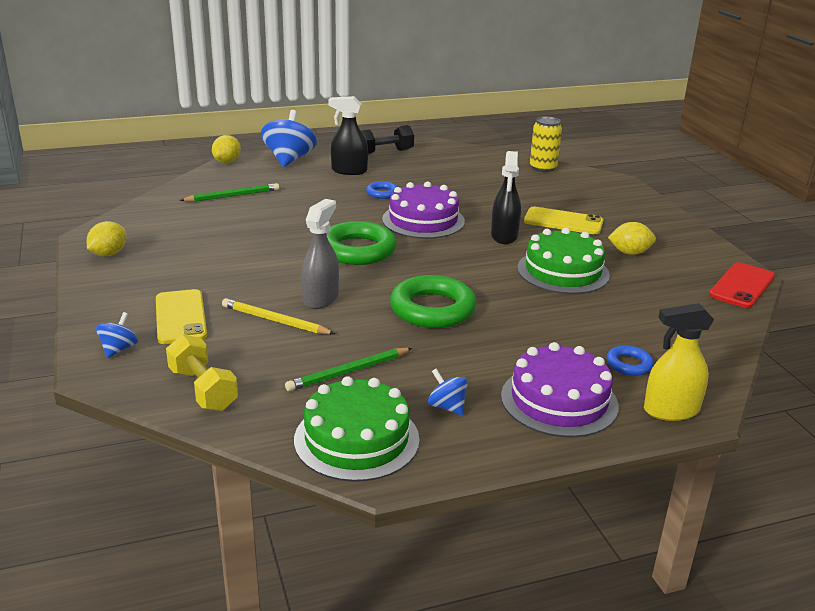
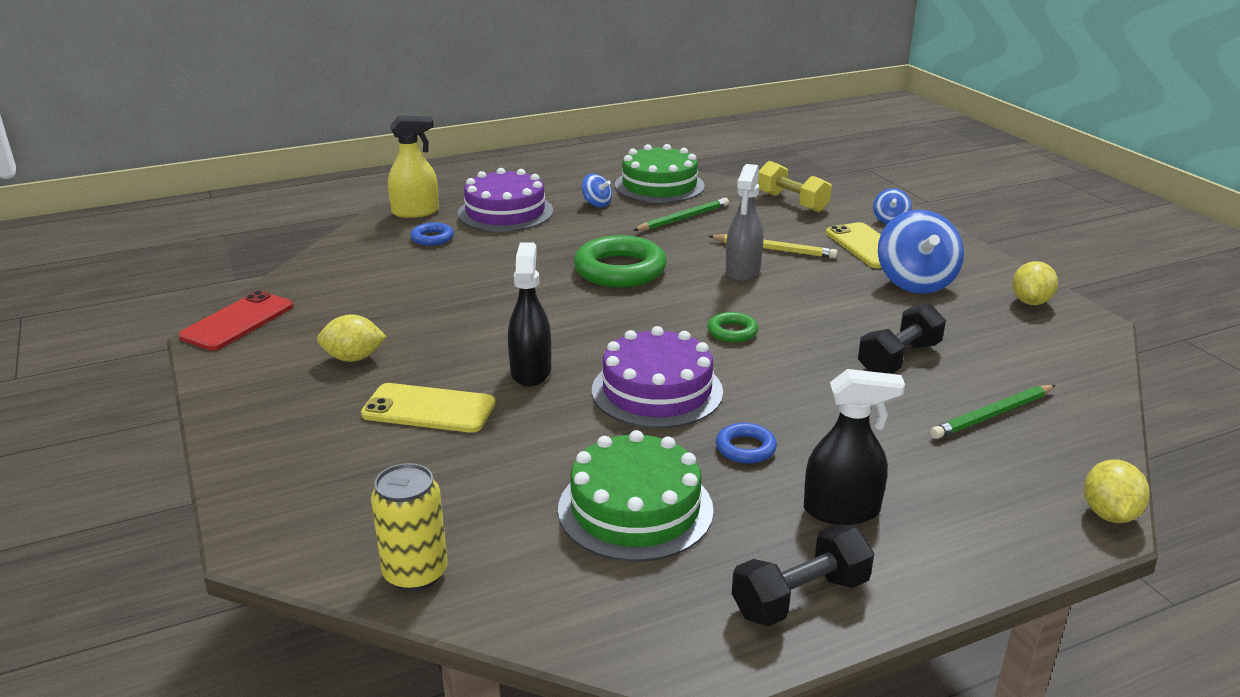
camera: 175 degrees right, 0 degrees up
(255, 225) = (899, 359): none -> black dumbbell
(289, 159) = (992, 538): blue spinning top -> blue spinning top (915, 282)
(358, 250) = (732, 332): green ring -> green ring, size x0.49
(563, 271) = (461, 323): green cake -> green cake (635, 509)

